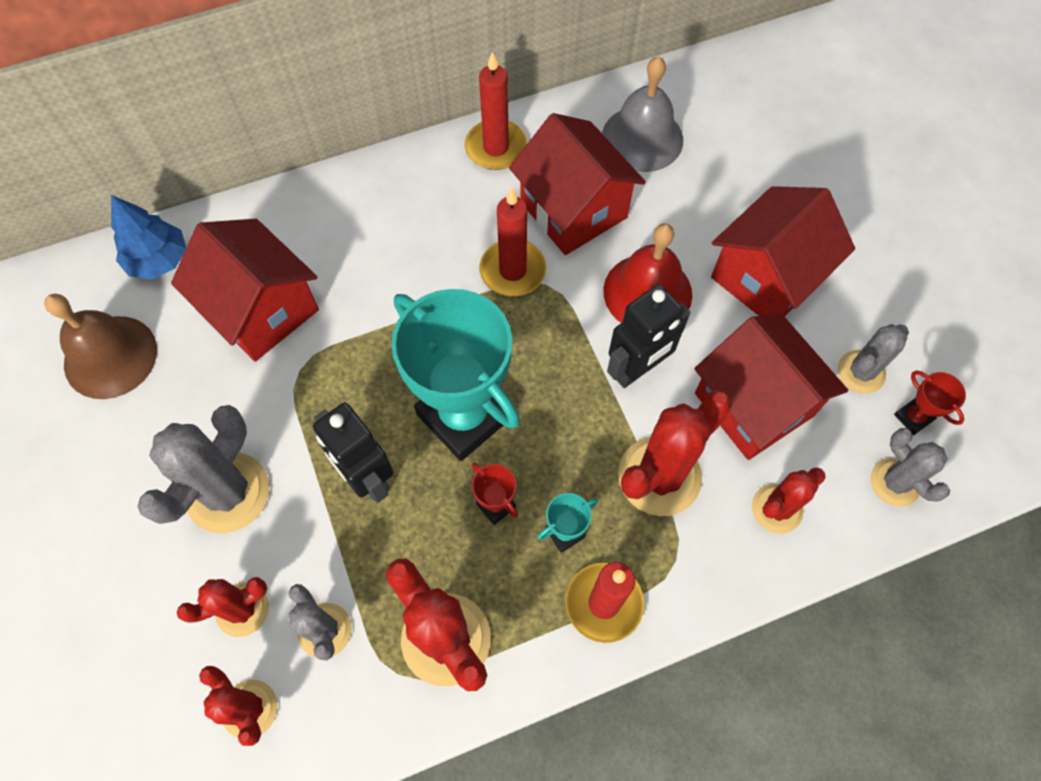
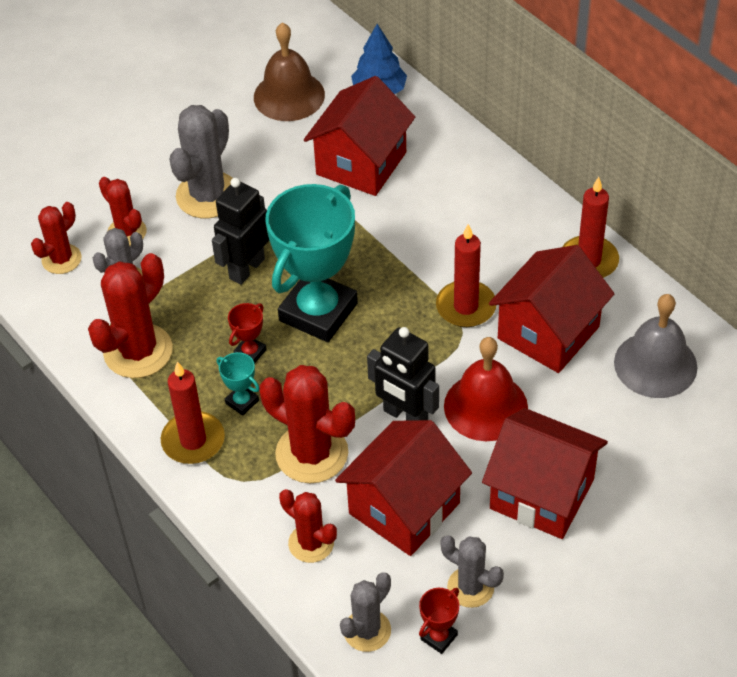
camera: 75 degrees right, 15 degrees down
(228, 492) = (208, 195): grey cactus -> grey cactus turned 75 degrees counterclockwise

